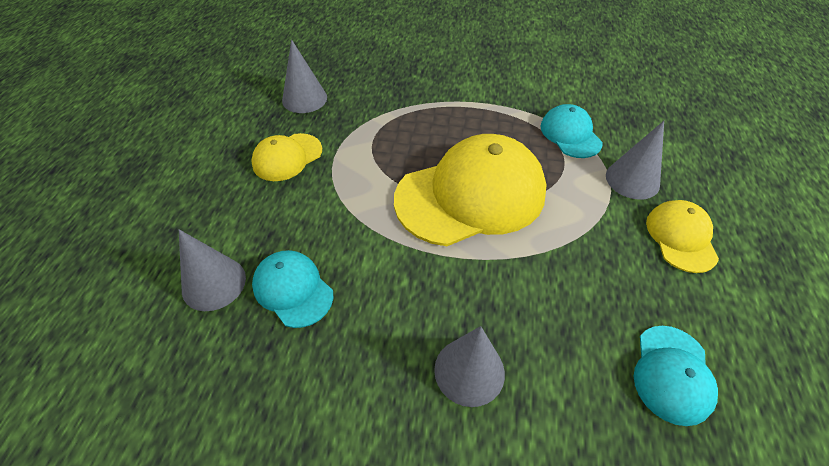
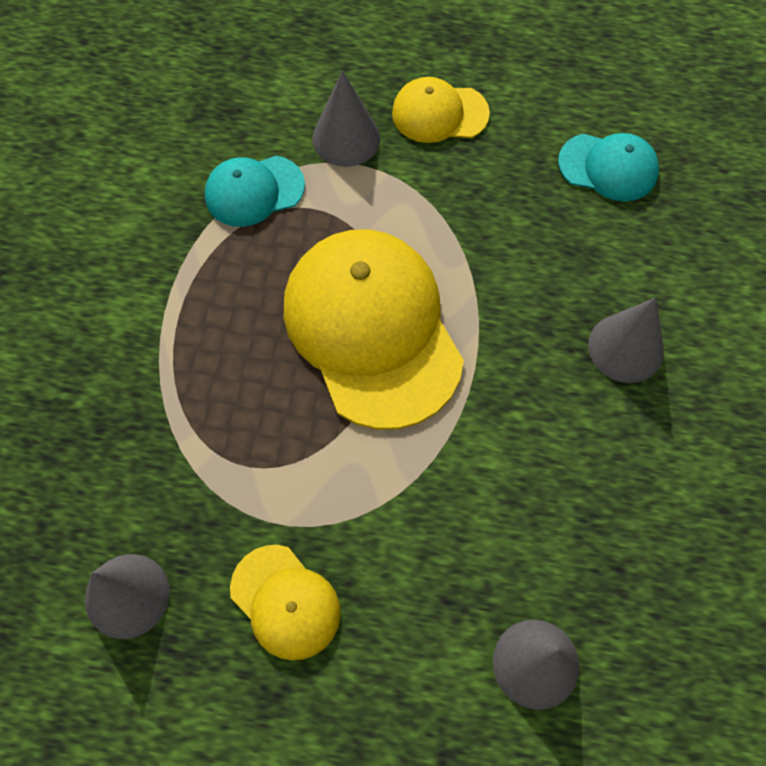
camera: 90 degrees left, 15 degrees up
(293, 289) = (538, 552): turquoise cap -> none

